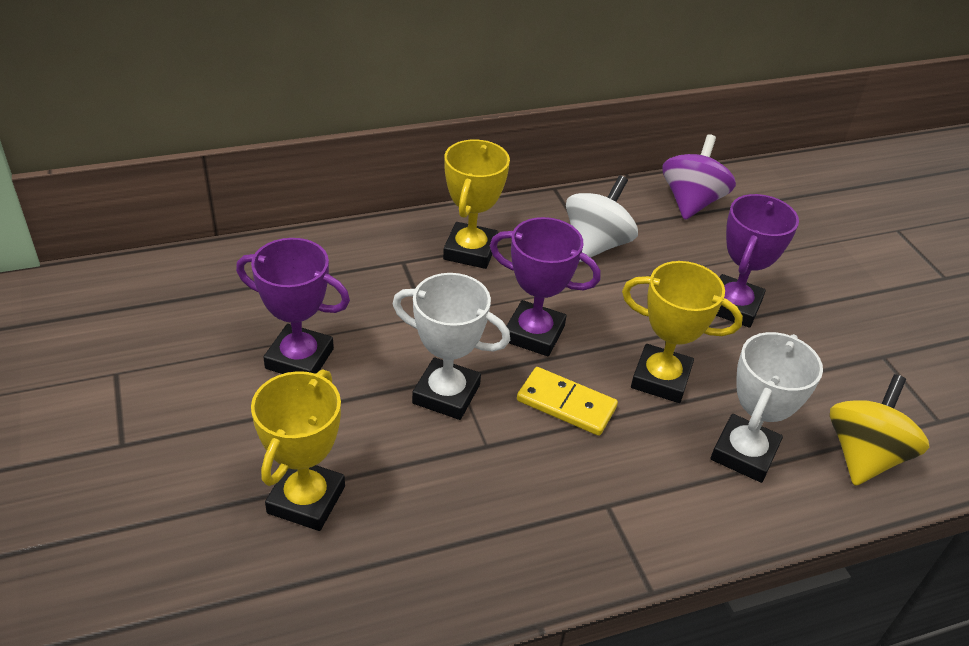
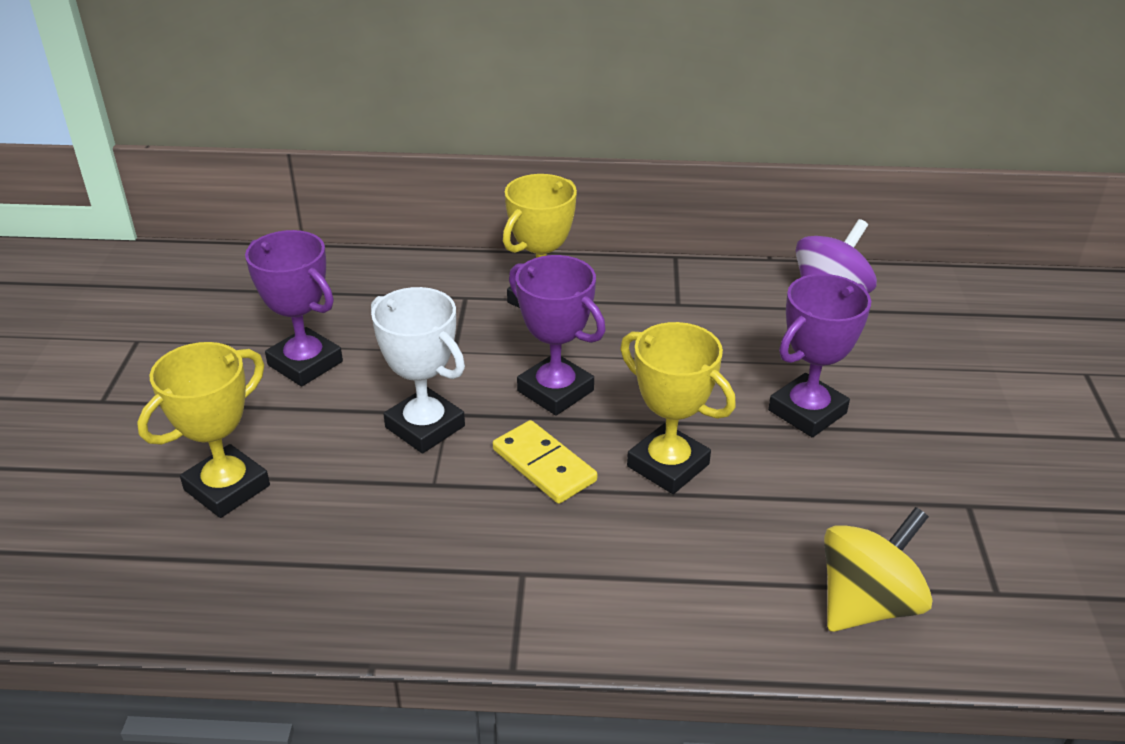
camera: 25 degrees right, 5 degrees down
(596, 244) = (685, 319): white spinning top -> none
(744, 453) = (715, 563): white trophy -> none

